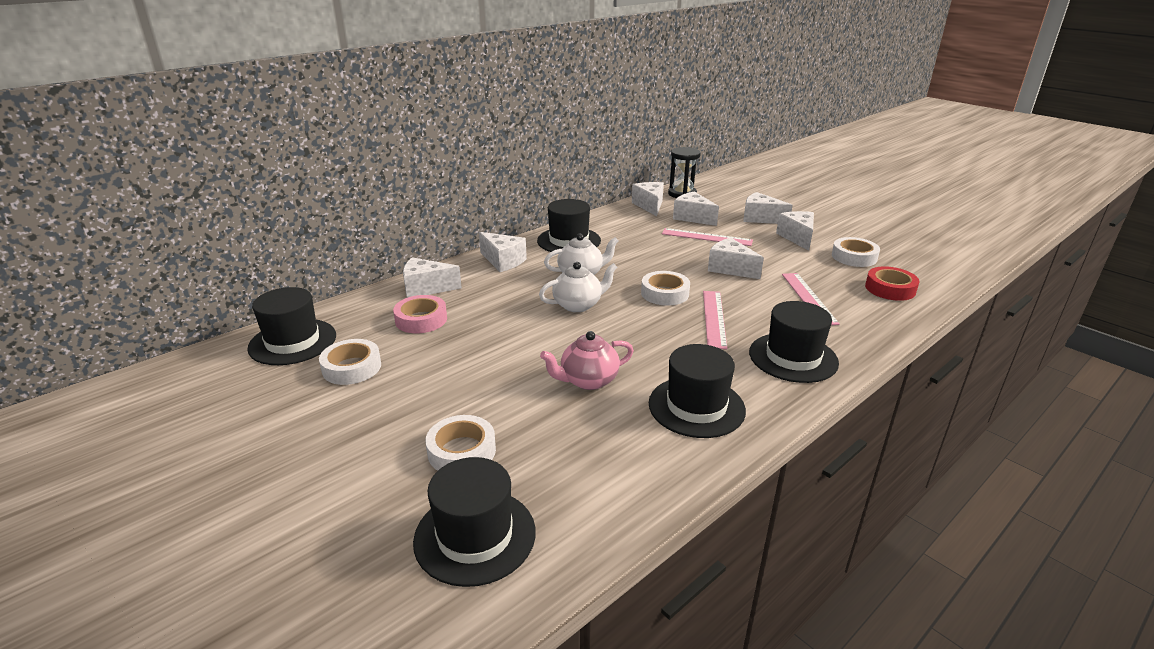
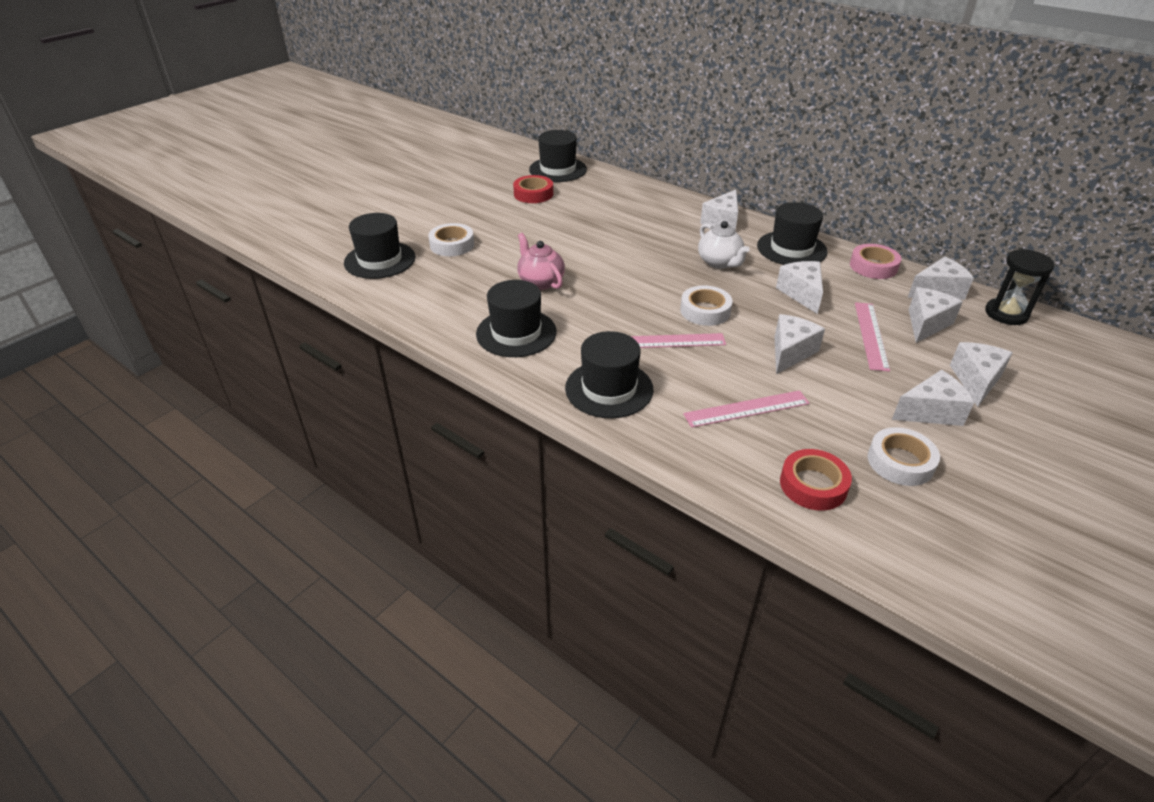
camera: 80 degrees right, 10 degrees up
(352, 367) = (533, 194): white tape -> red tape
(421, 319) = (604, 205): pink tape -> pink tape (873, 266)
(426, 288) = (653, 198): white cheese -> white cheese (801, 294)
(578, 305) = (658, 266): white teapot -> none

